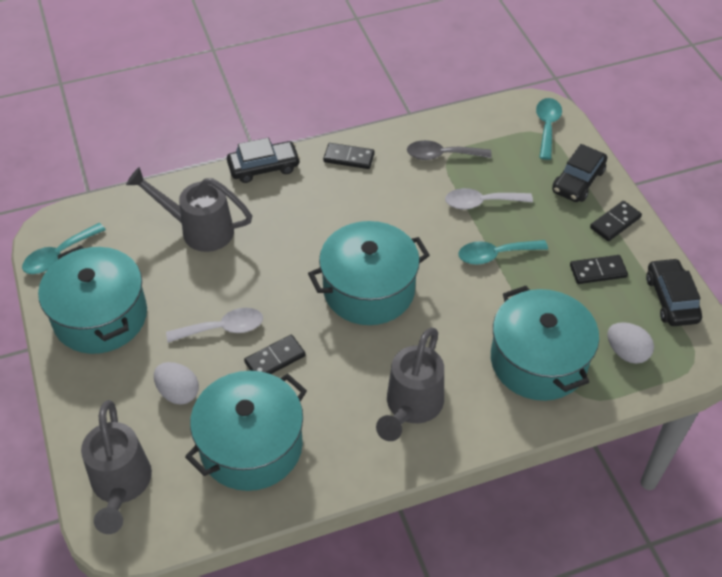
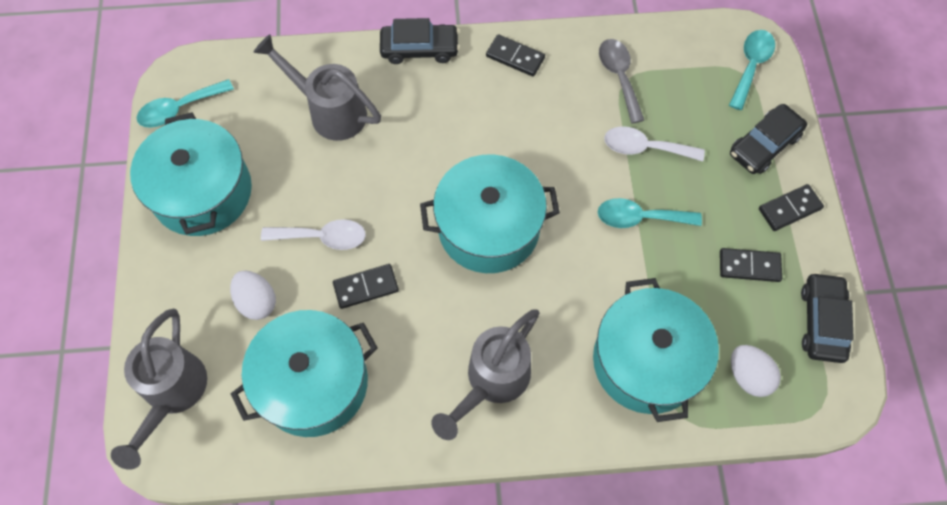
camera: 15 degrees right, 15 degrees up
(442, 155) = (619, 77): grey spoon -> grey spoon turned 60 degrees clockwise

